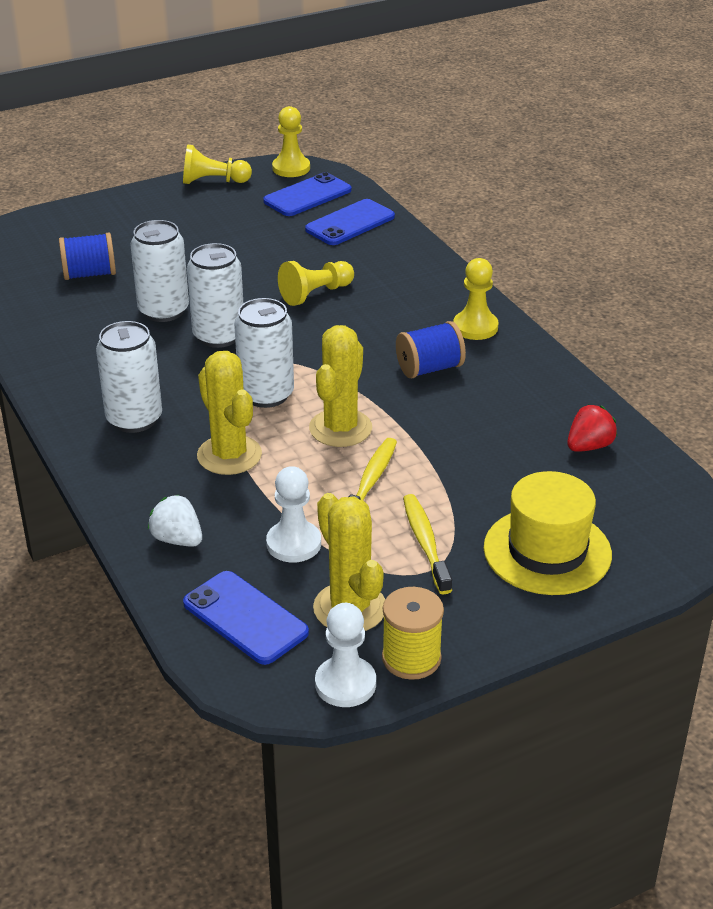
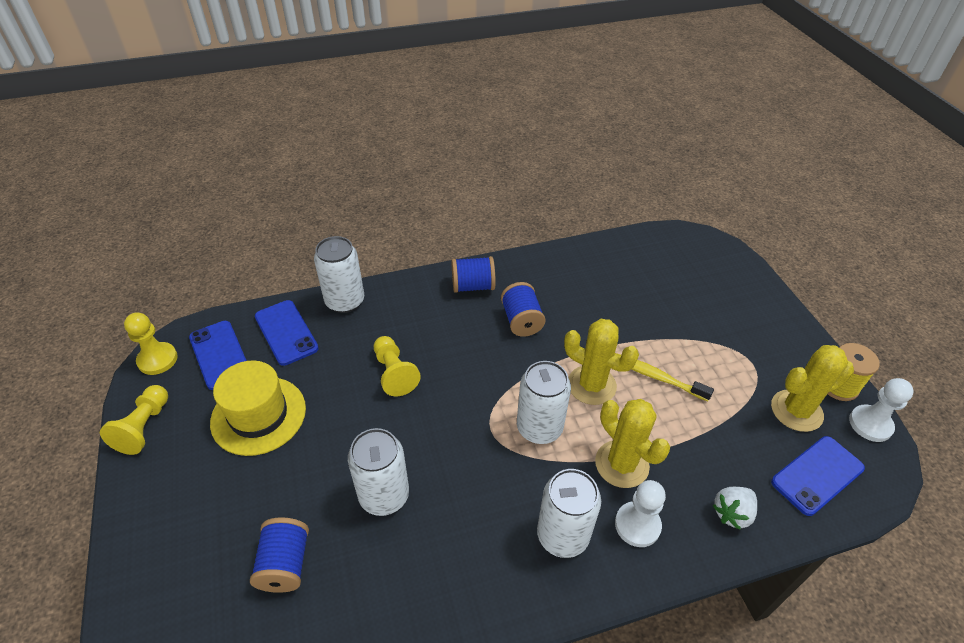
camera: 80 degrees left, 10 degrees up
(219, 336) = (441, 453): white can -> white can (345, 301)
(229, 455) = (621, 464): yellow cactus -> yellow cactus turned 75 degrees clockwise
(293, 544) = (731, 434): white pawn -> white pawn (637, 525)
(425, 543) = (725, 359): yellow toothbrush -> none
(475, 327) = (473, 286): yellow pawn -> blue spool
(547, 551) = (728, 302): yellow hat -> yellow hat (258, 415)
(589, 446) = (622, 261): red strawberry -> none

